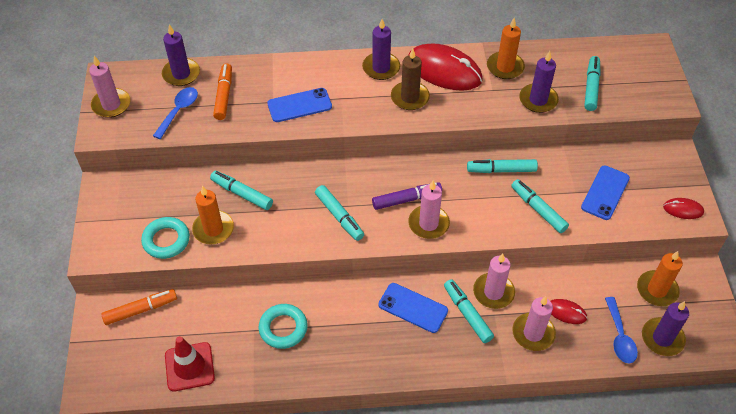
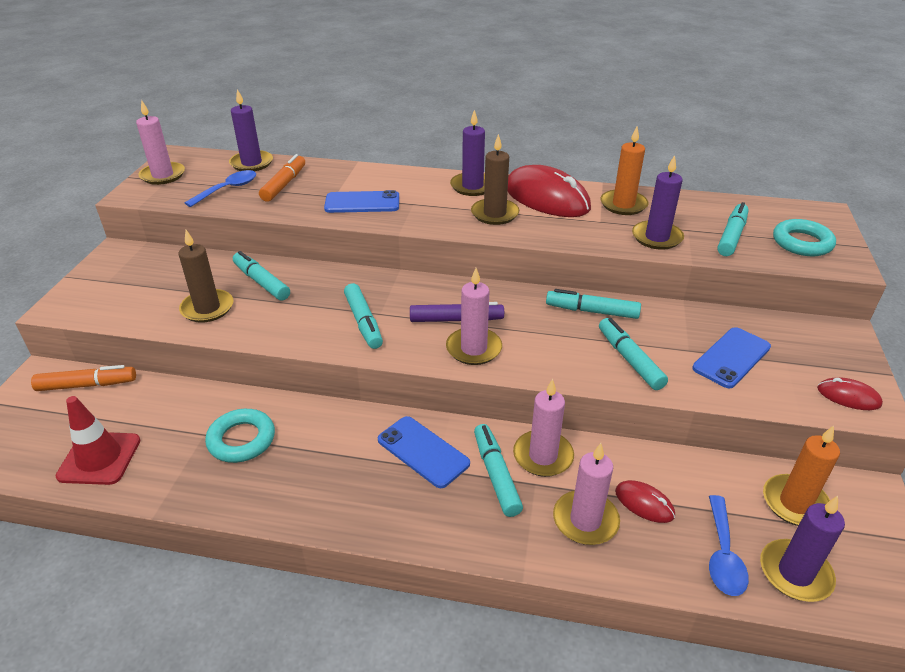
camera: 15 degrees right, 15 degrees down
(166, 240) = (147, 309): turquoise ring -> turquoise ring (802, 243)
(213, 229) = (207, 308): orange candle -> brown candle

